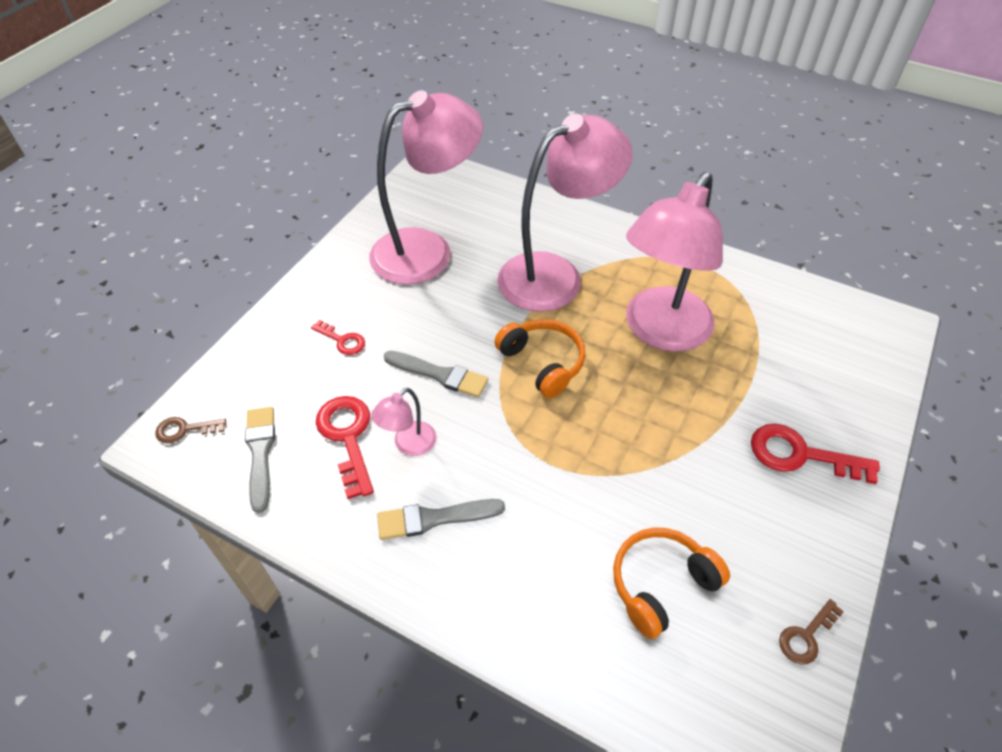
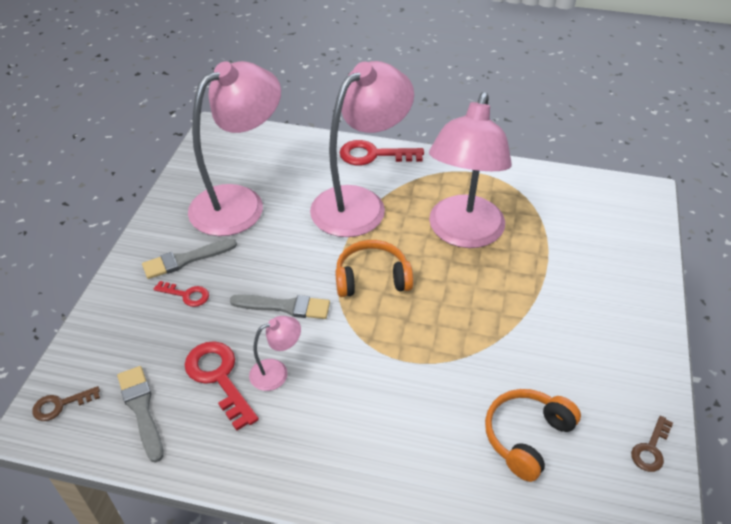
camera: 15 degrees left, 5 degrees down
(409, 445) = (277, 372): pink lamp -> pink lamp turned 135 degrees counterclockwise
(434, 519) = (319, 429): grey brush -> grey brush (185, 260)
(542, 363) = (372, 278): orange headphones -> orange headphones turned 45 degrees counterclockwise
(800, 454) = (603, 309): red key -> red key (373, 155)

